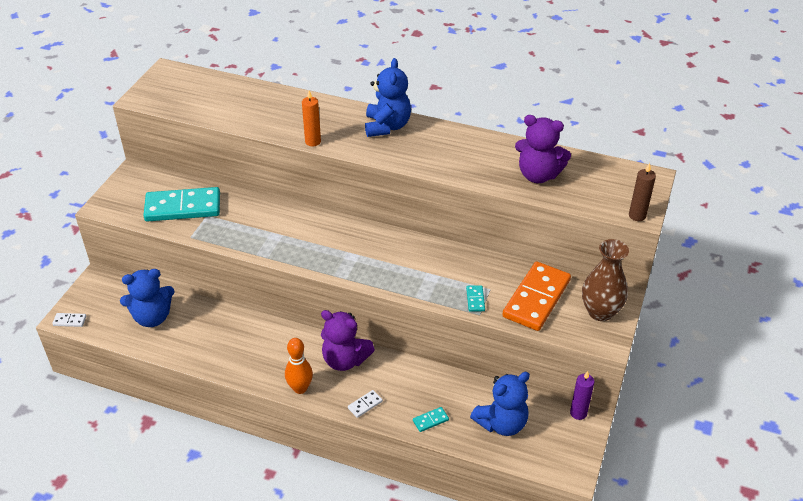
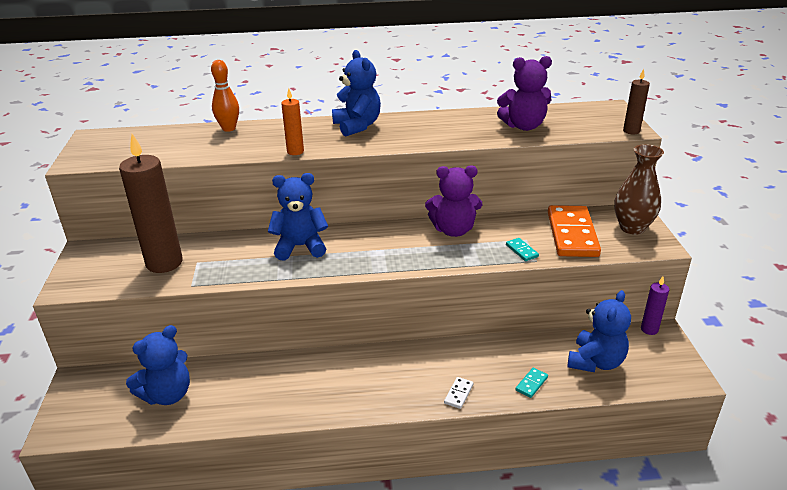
camera: 25 degrees left, 10 degrees down
(70, 321) = (63, 433): white domino -> none
(183, 207) = (164, 263): turquoise domino -> brown candle
(294, 228) = (300, 247): none -> blue teddy bear
(300, 388) = (381, 403): orange bowling pin -> orange bowling pin (229, 128)
(345, 360) = (407, 361): purple teddy bear -> purple teddy bear (453, 230)

